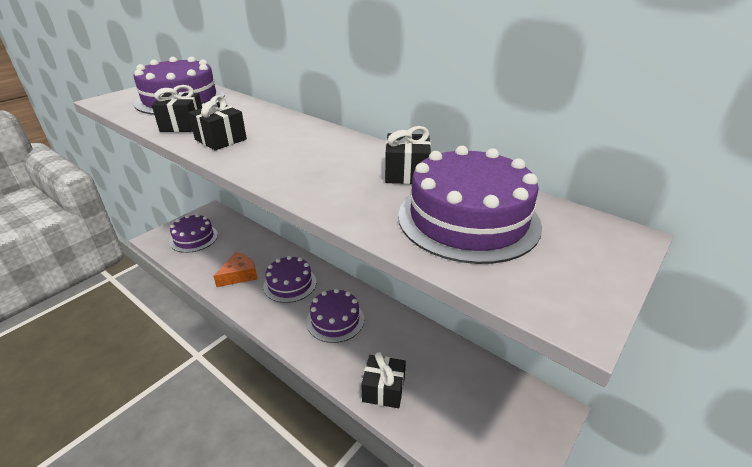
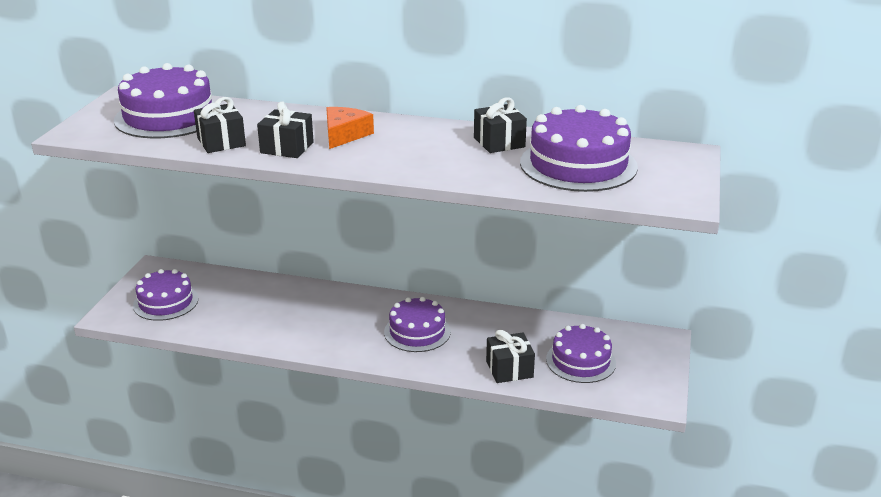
camera: 25 degrees left, 5 degrees down
(239, 275) = (267, 322): orange cheese -> orange cheese (344, 135)
(290, 284) = (337, 315): purple cake -> purple cake (580, 361)

